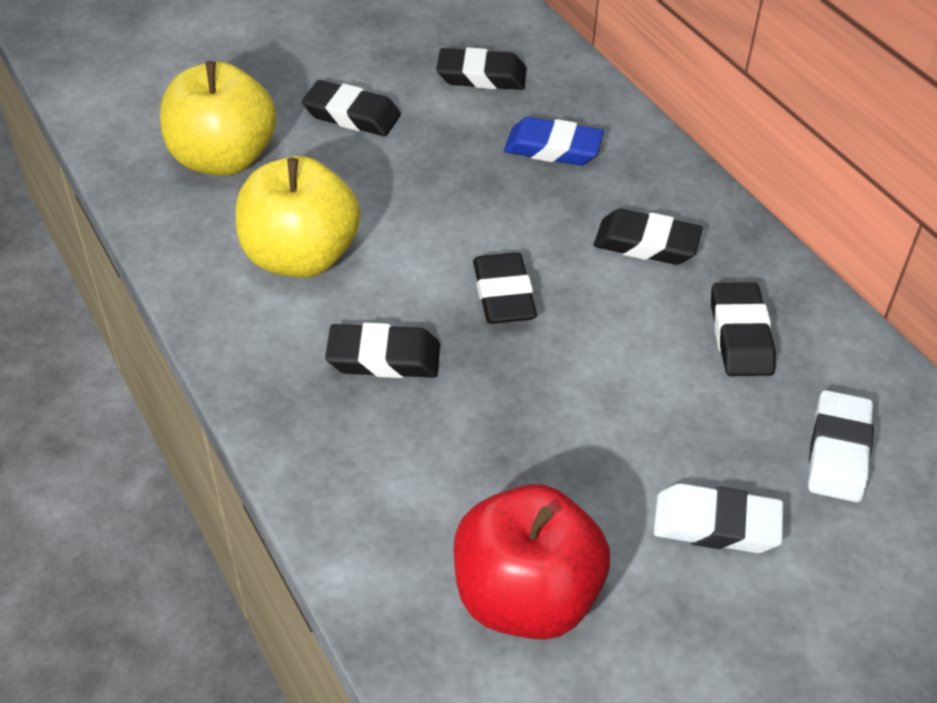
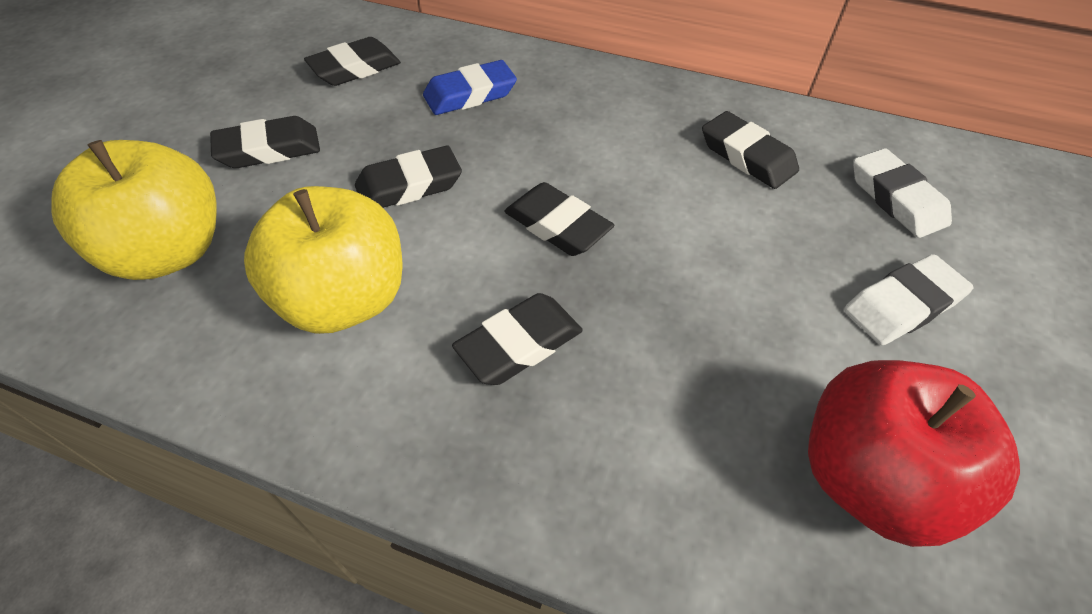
camera: 40 degrees left, 5 degrees up
(646, 244) = (614, 127): black eraser -> black eraser (409, 185)

